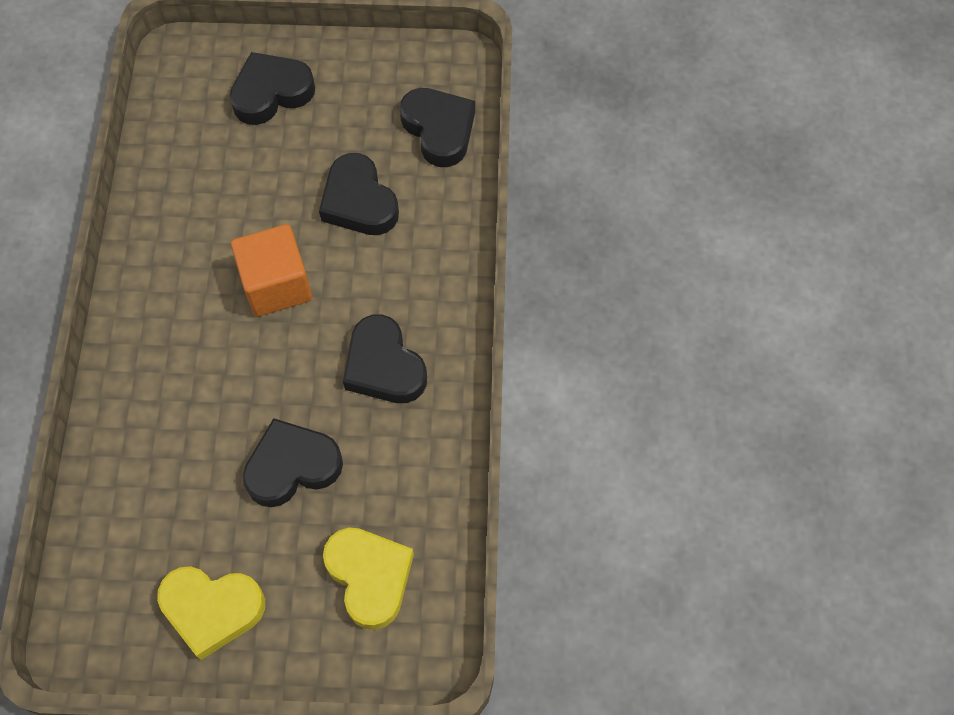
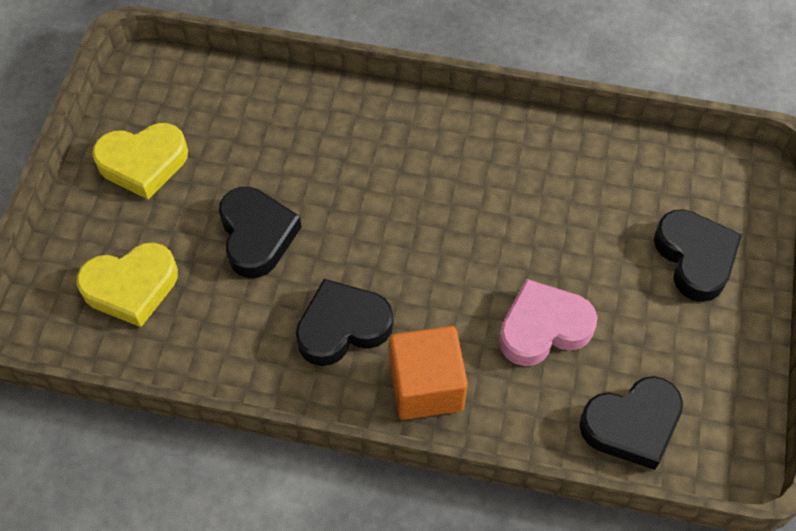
camera: 100 degrees right, 5 degrees down
(212, 609) = (143, 163): yellow heart -> yellow heart turned 120 degrees counterclockwise
(276, 285) = (454, 241): orange cube -> orange cube (426, 386)
(359, 202) = (543, 328): black heart -> pink heart

